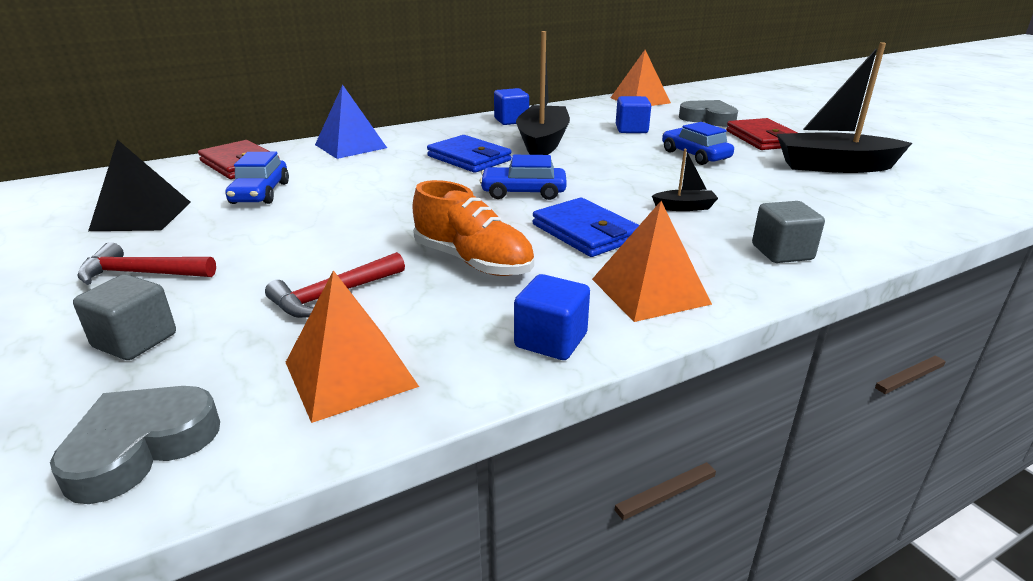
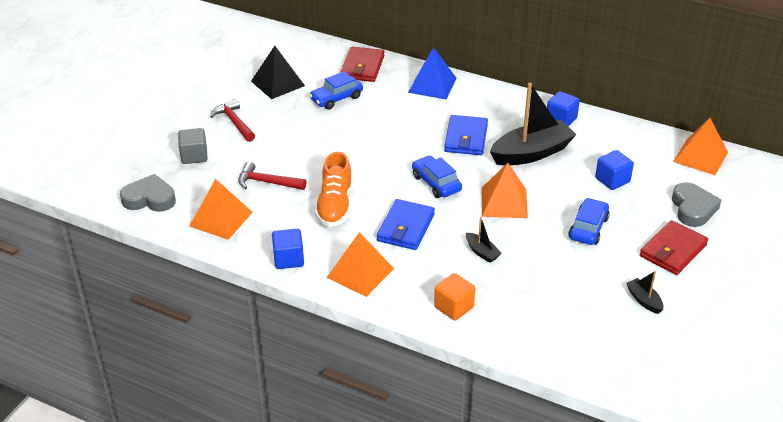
camera: 55 degrees right, 10 degrees up
(606, 174) = (504, 202): none -> orange pyramid
(782, 252) = (454, 307): grey cube -> orange cube
(833, 166) = (644, 300): black boat -> black boat, size x0.44

